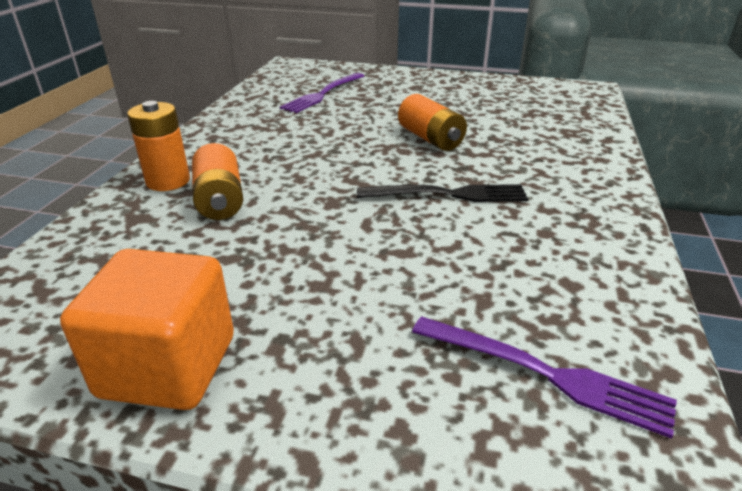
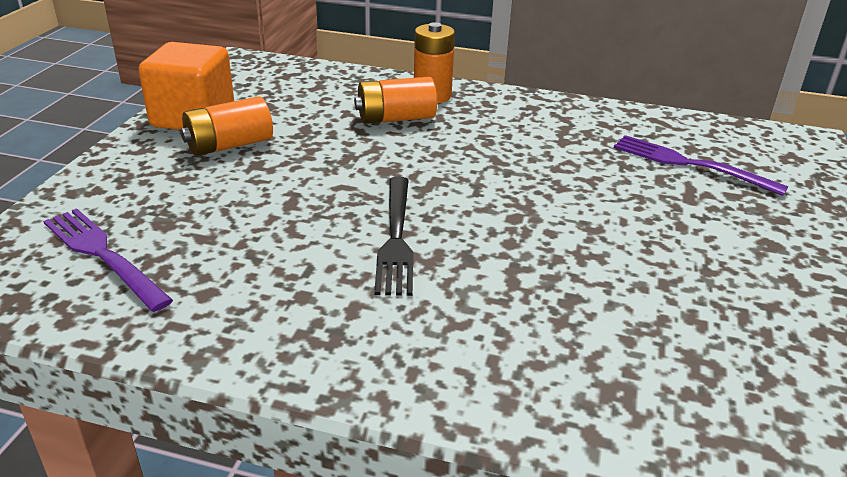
camera: 90 degrees right, 0 degrees up
(430, 139) = (553, 239): orange battery -> orange battery (229, 145)
(548, 374) = (102, 254): purple fork -> purple fork turned 105 degrees clockwise

